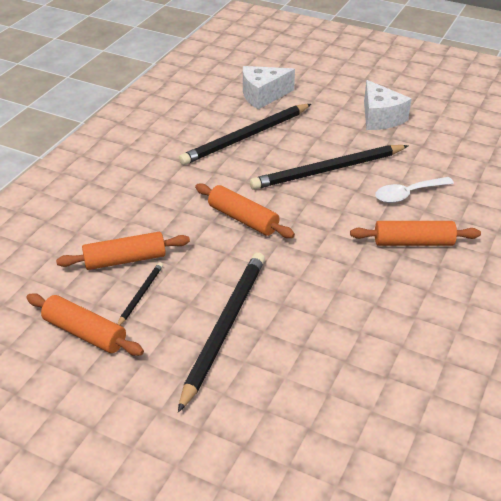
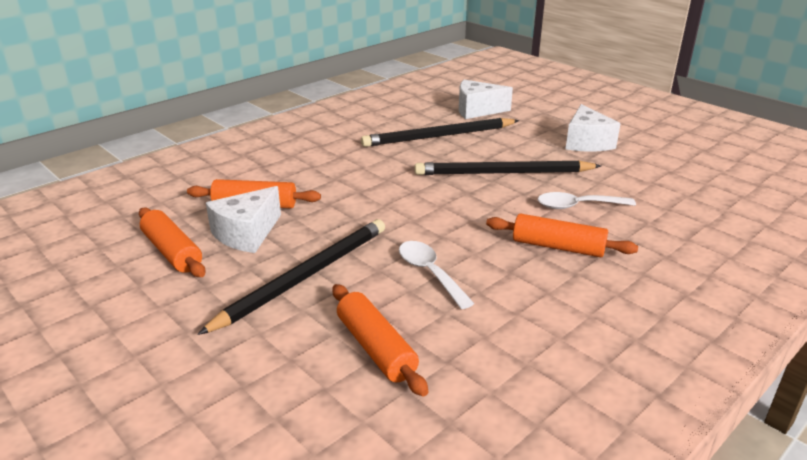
camera: 20 degrees right, 10 degrees down
(141, 295) = (246, 234): black pencil -> white cheese
(243, 219) = (389, 195): orange rolling pin -> orange rolling pin (375, 348)
(326, 296) = (429, 273): none -> white spoon

